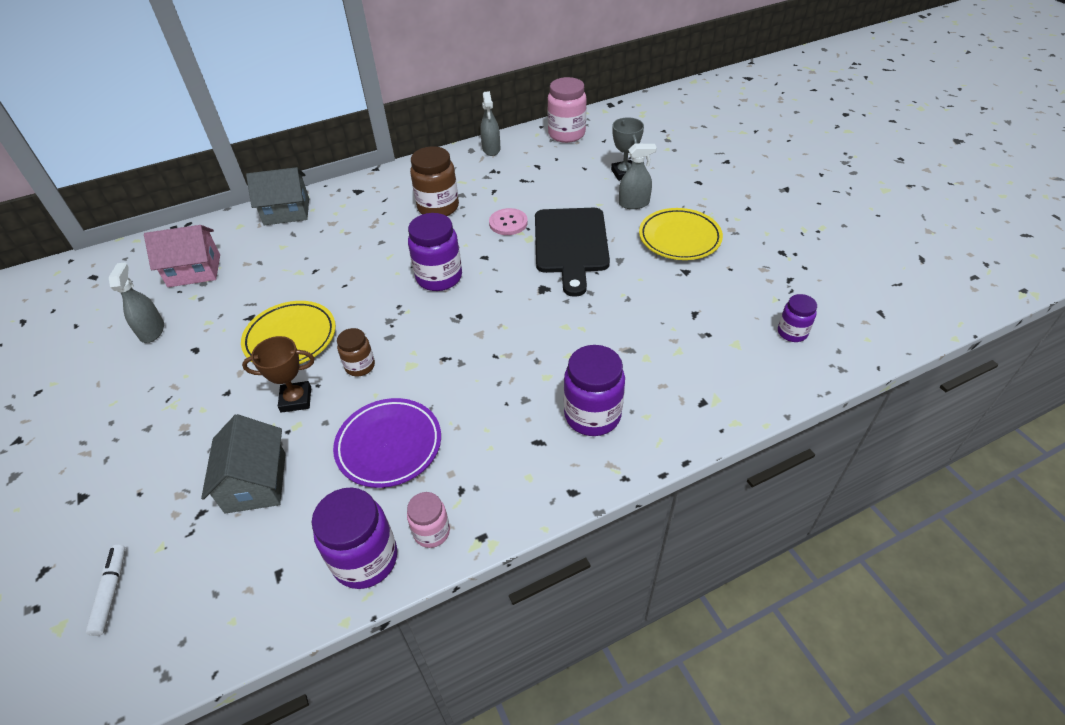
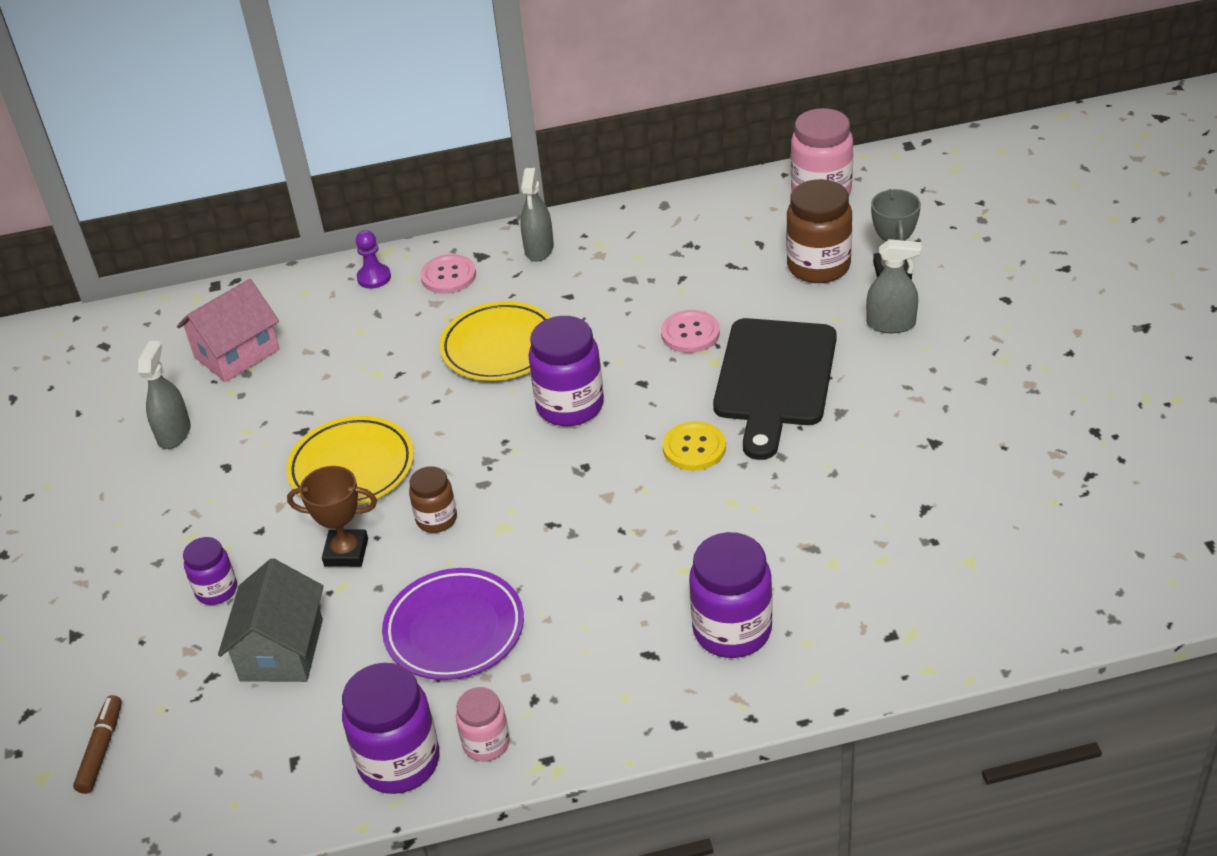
camera: 15 degrees right, 5 degrees down
(111, 592) = (101, 749): white marker -> brown marker
(194, 271) = (237, 353): pink house -> pink house turned 45 degrees counterclockwise
(286, 212) = (374, 277): grey house -> purple pawn
(338, 205) = (448, 276): none -> pink button
(438, 207) = (593, 296): brown jar -> brown jar (818, 266)
(491, 149) = (696, 206): grey spray bottle -> grey spray bottle (539, 249)
(530, 294) = (694, 448): none -> yellow button
(679, 238) = (943, 389): yellow plate -> yellow plate (500, 347)
(792, 332) = (1060, 556): purple jar -> purple jar (216, 590)

